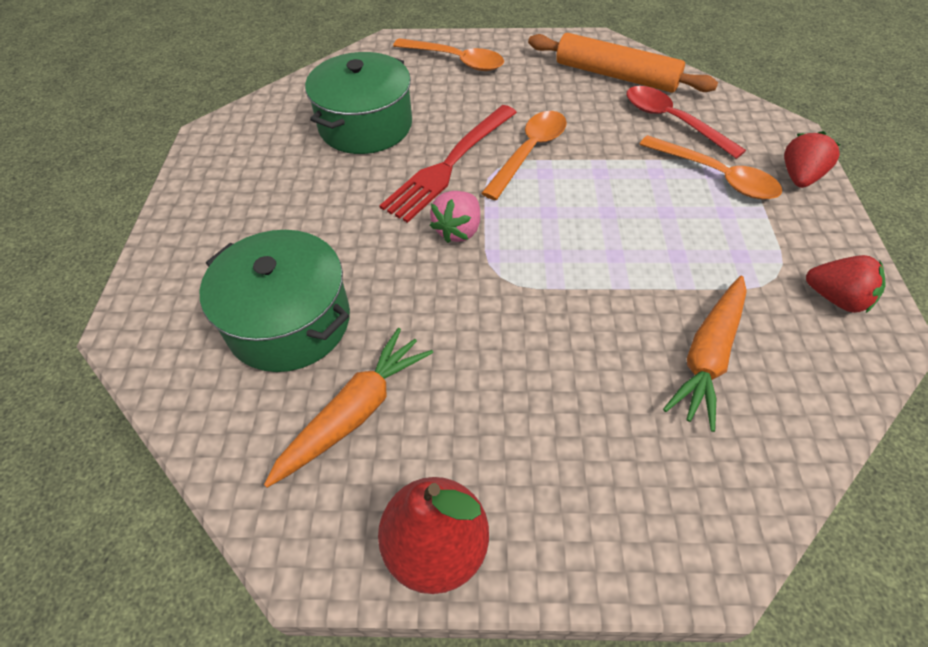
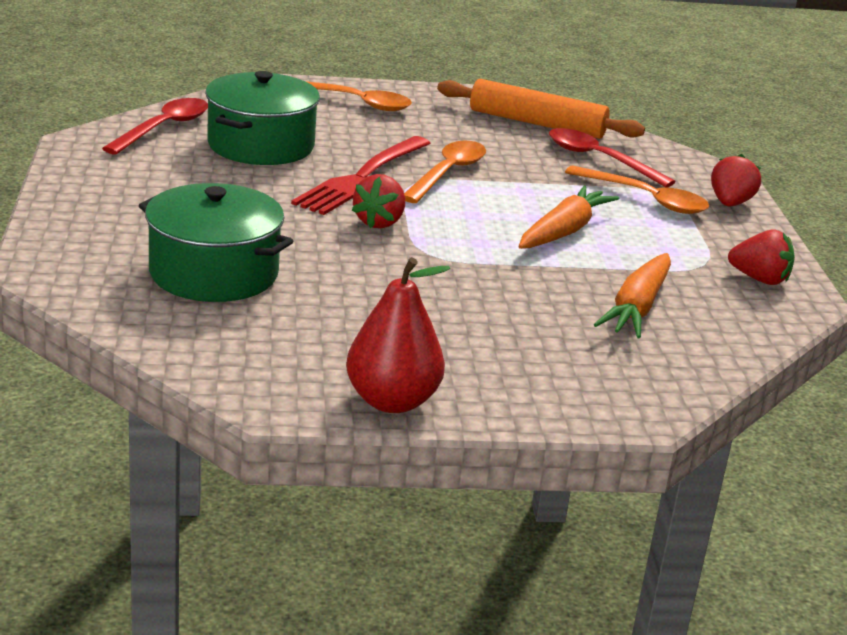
camera: 10 degrees left, 25 degrees down
(285, 109) = (164, 128): none -> red spoon
(354, 413) = (297, 329): orange carrot -> orange carrot (563, 231)
(458, 230) = (379, 222): pink strawberry -> red strawberry

